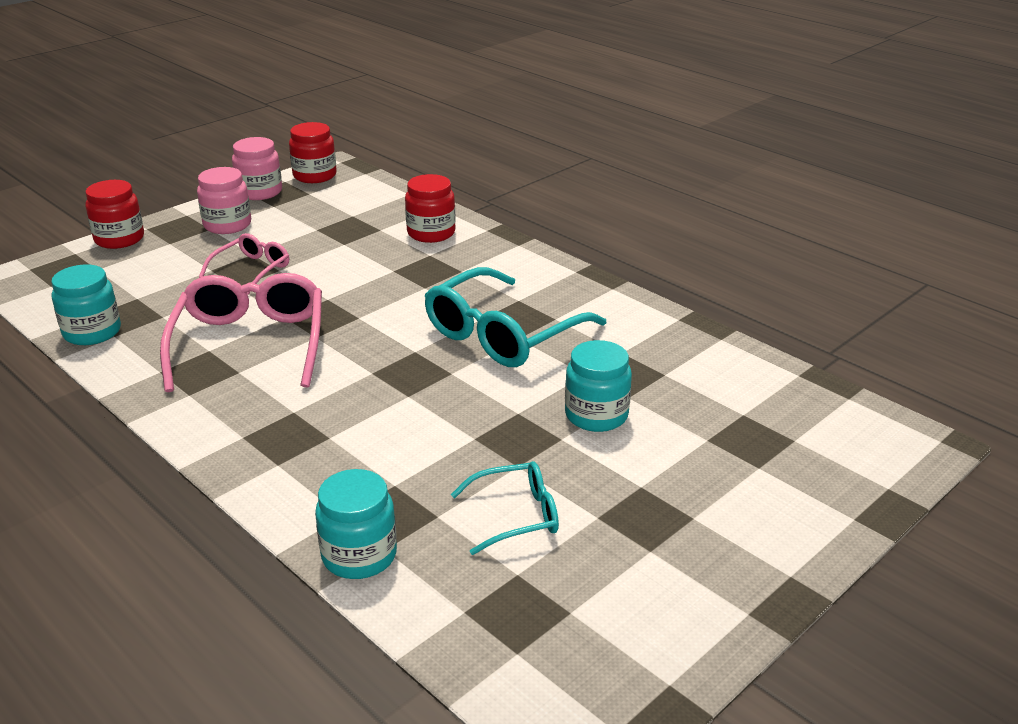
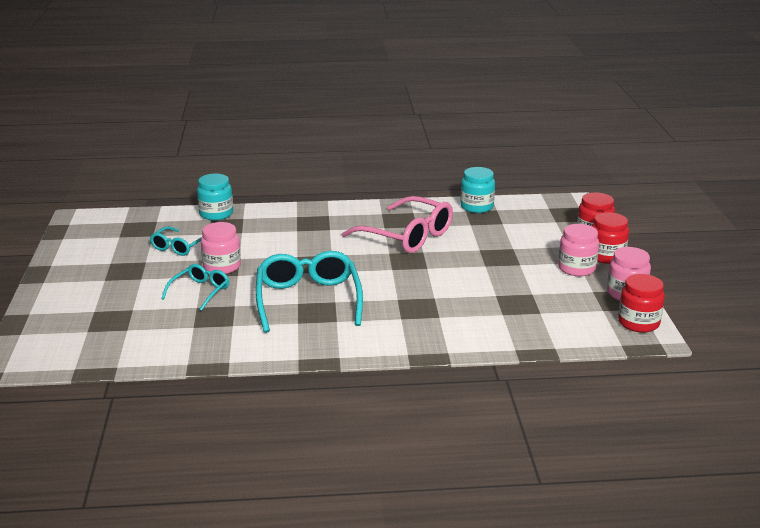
camera: 130 degrees right, 5 degrees down
(251, 270) = (495, 258): pink glasses -> none
(431, 233) = (471, 329): red jar -> red jar (606, 256)
(516, 437) = (222, 267): none -> pink jar
(596, 415) = (200, 292): turquoise jar -> turquoise glasses

